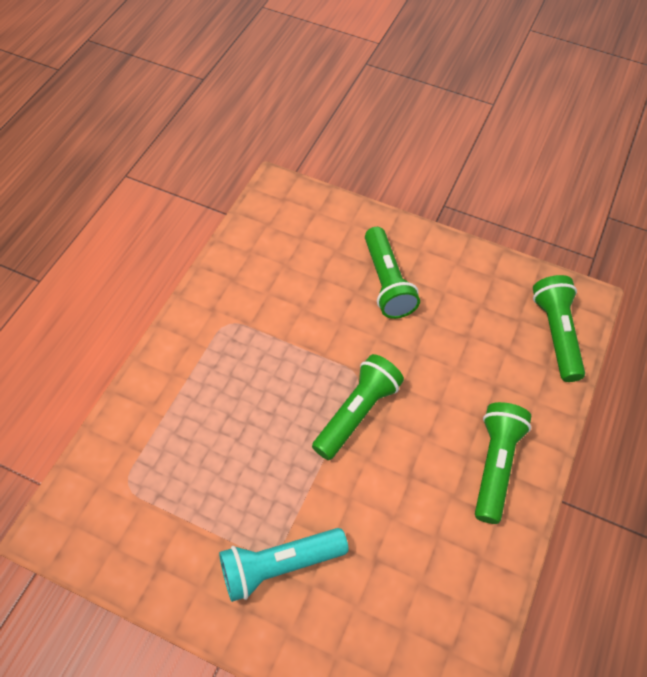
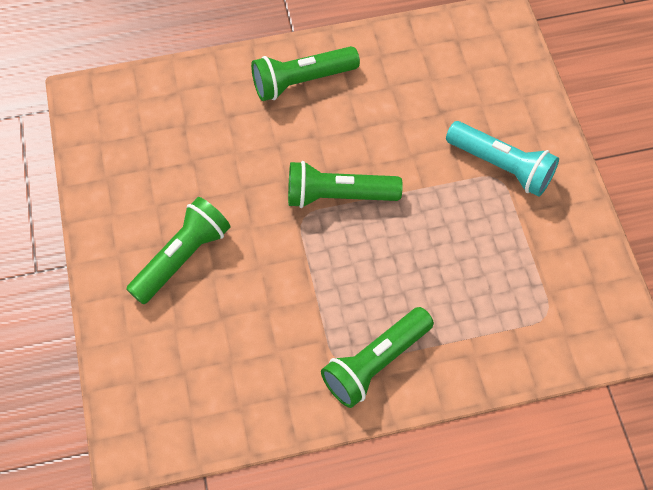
camera: 125 degrees left, 5 degrees up
(556, 334) = (139, 100): green flashlight -> green flashlight (375, 362)

